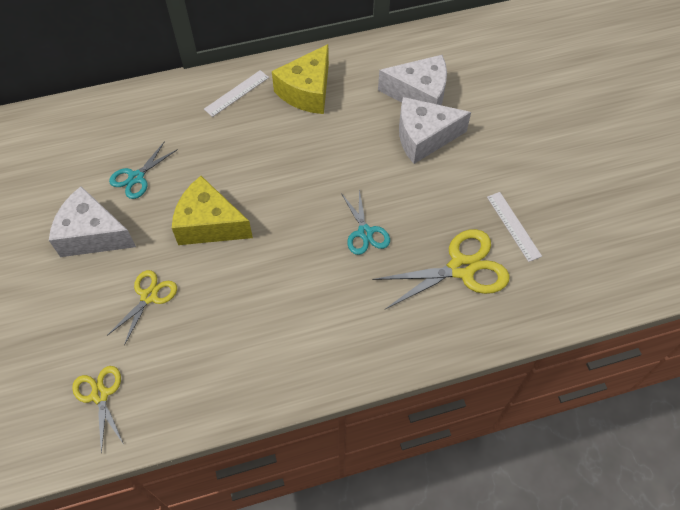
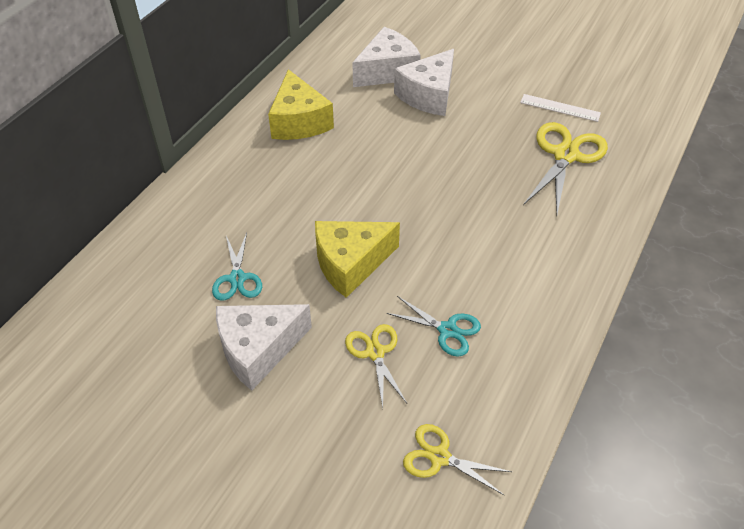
camera: 45 degrees left, 10 degrees down
(237, 93) = (241, 159): white ruler -> none
(365, 232) = (474, 181): turquoise scissors -> turquoise scissors (447, 330)

